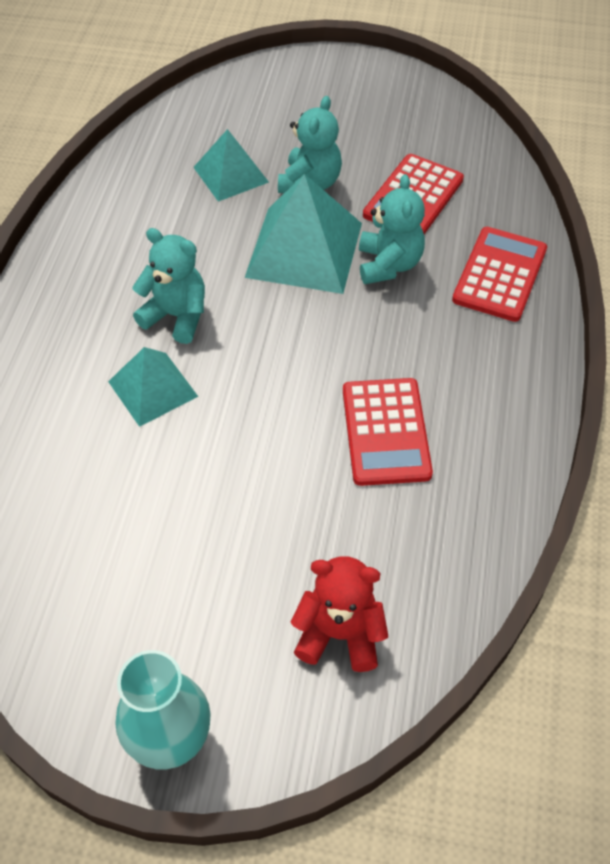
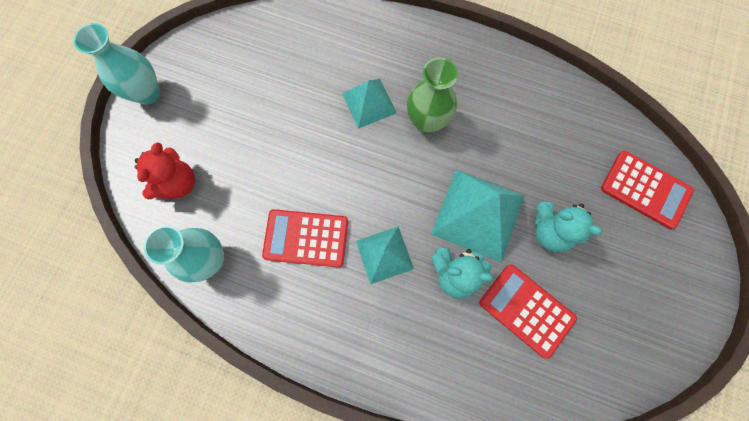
camera: 100 degrees right, 20 degrees up
(176, 316) = (427, 122): turquoise teddy bear -> green vase
(231, 174) = (564, 174): turquoise pyramid -> turquoise pyramid (384, 254)
(454, 551) = (210, 260): none -> turquoise vase
(500, 275) = (433, 359): red calculator -> red calculator (645, 190)

